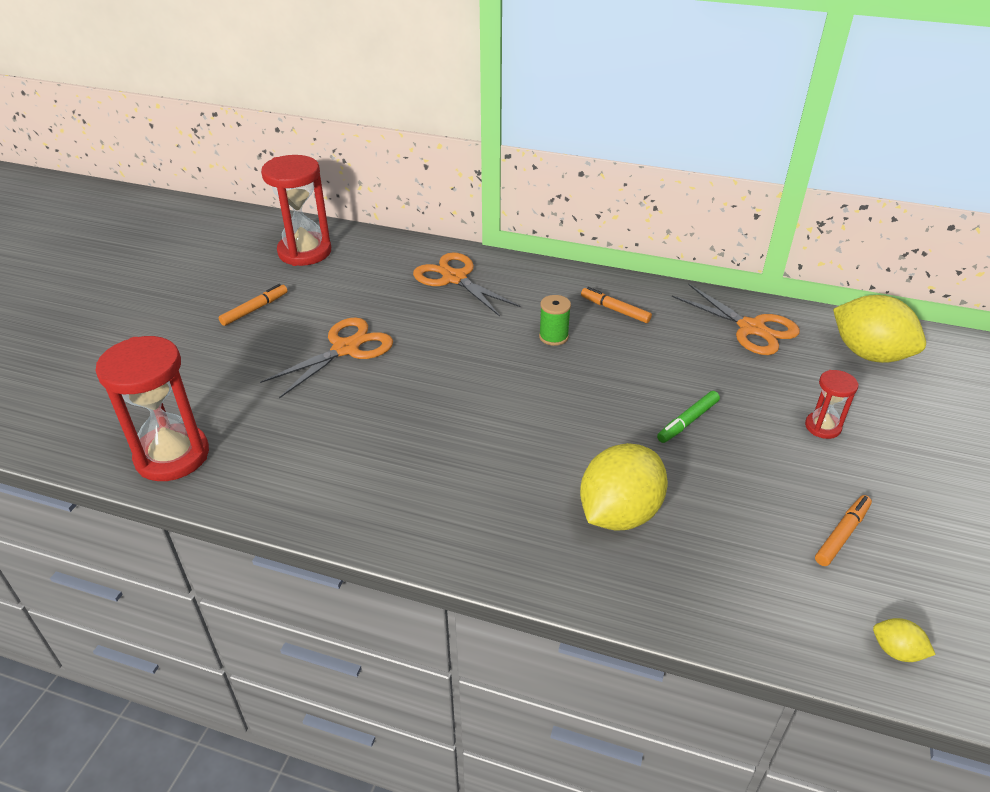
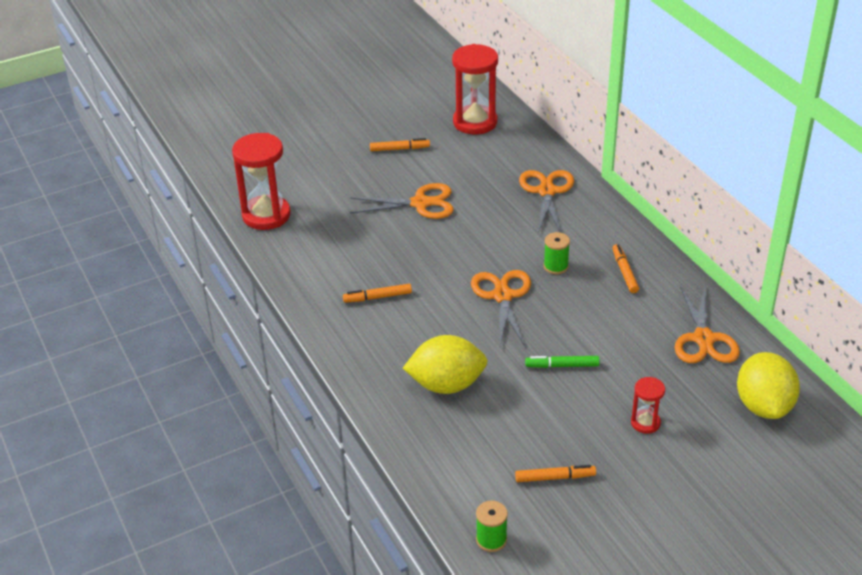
camera: 45 degrees right, 0 degrees up
(425, 468) = (377, 297): none -> orange marker
(546, 390) = (502, 296): none -> orange scissors
(896, 651) = (491, 540): yellow lemon -> green spool

